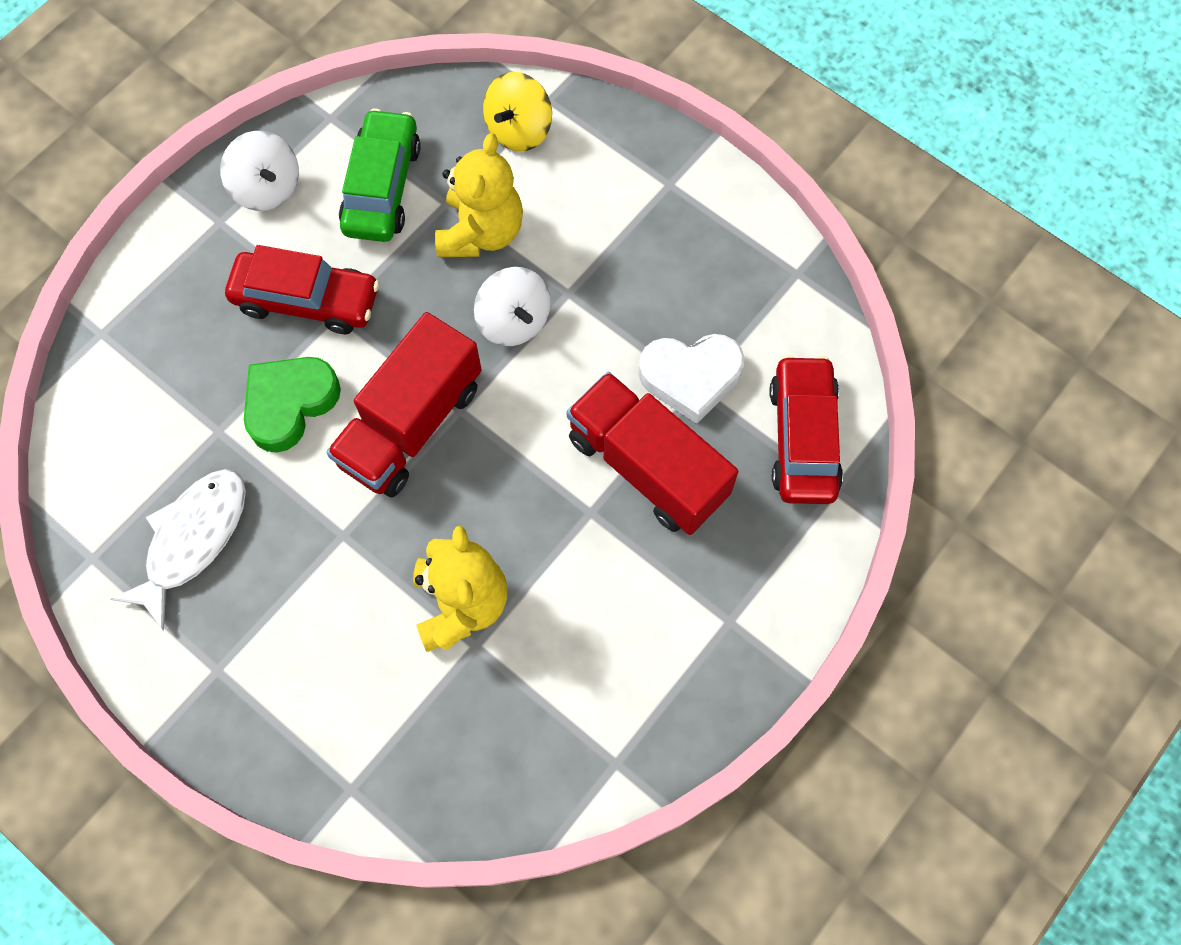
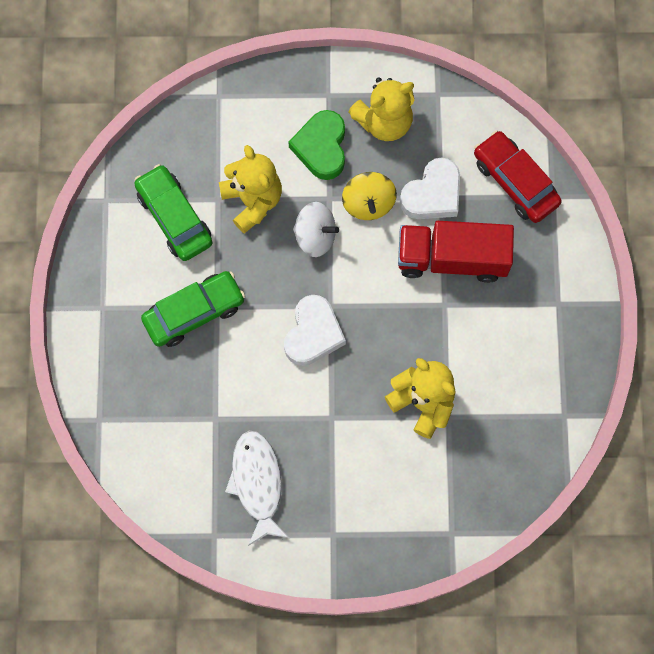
camera: 40 degrees left, 5 degrees up
(267, 188) = (111, 268): white spinning top -> none
(290, 404) = (239, 374): green heart -> green heart (321, 147)
(307, 300) = (194, 312): red car -> green car
(411, 424) = (313, 333): red truck -> white heart
(519, 130) = (219, 126): yellow spinning top -> yellow spinning top (368, 203)
(707, 257) = (384, 122): none -> yellow teddy bear

